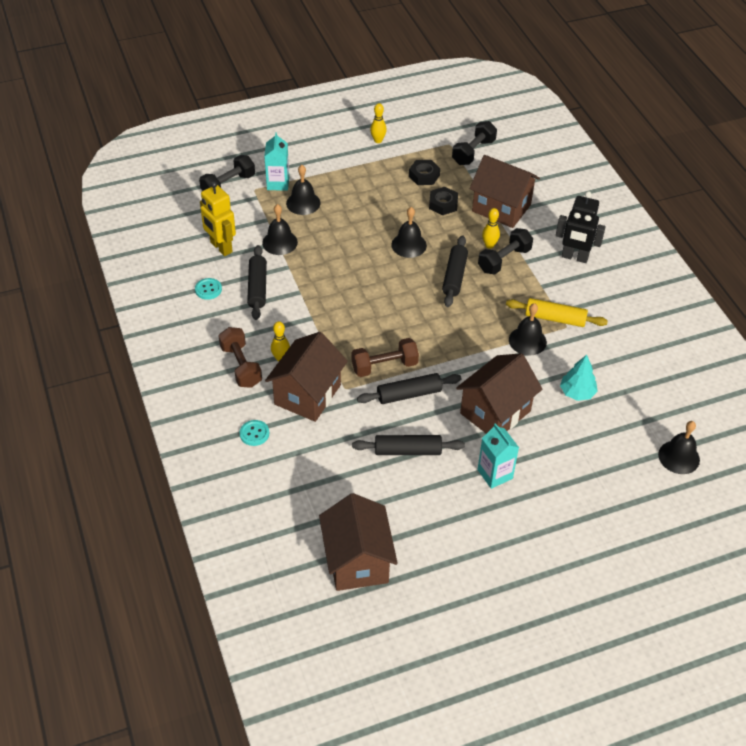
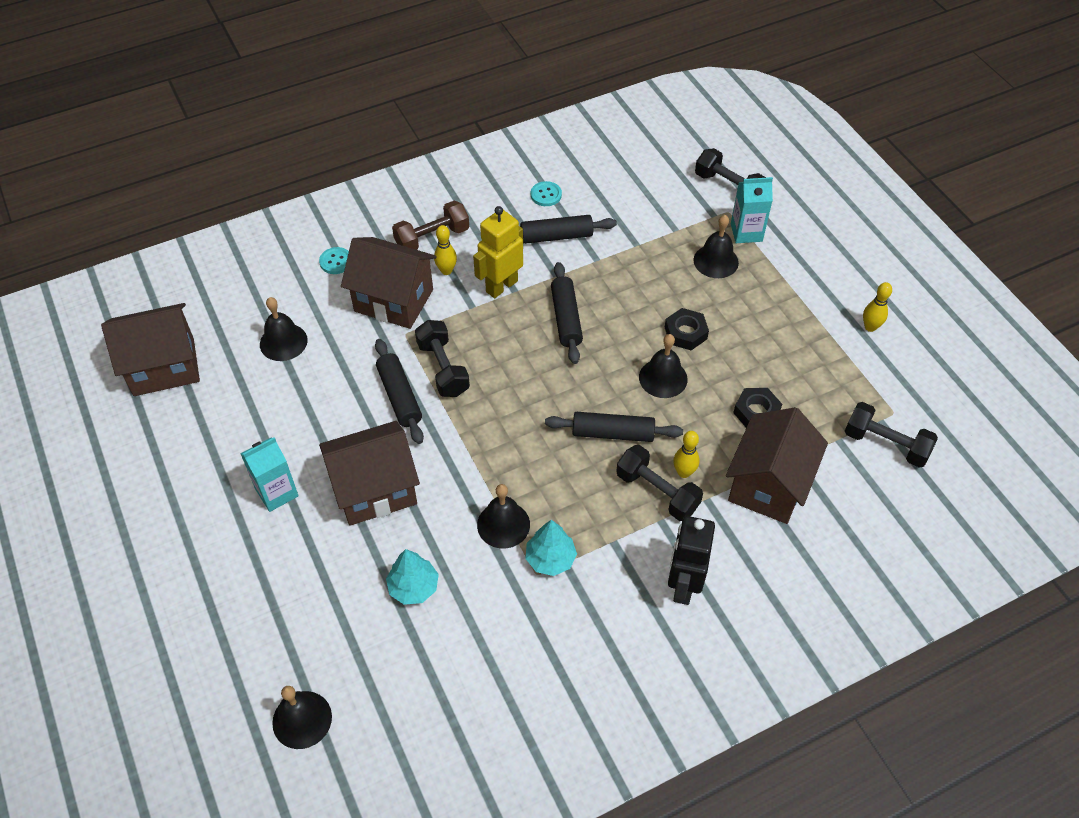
camera: 85 degrees right, 5 degrees up
(221, 247) = (617, 196): yellow robot -> yellow robot (501, 286)
(280, 242) = (638, 247): black bell -> black bell (283, 342)
(384, 366) = (443, 368): brown dumbbell -> black dumbbell
(407, 451) = (313, 401): black rolling pin -> black rolling pin (566, 318)
(424, 176) = (811, 386): black nut -> black nut (685, 333)
(495, 412) = (375, 490): brown house -> brown house turned 60 degrees counterclockwise
(555, 318) = (550, 559): yellow rolling pin -> turquoise tree

